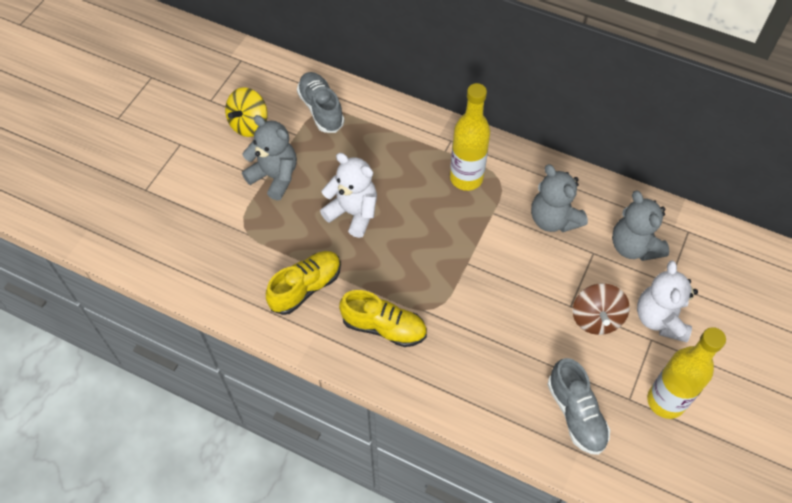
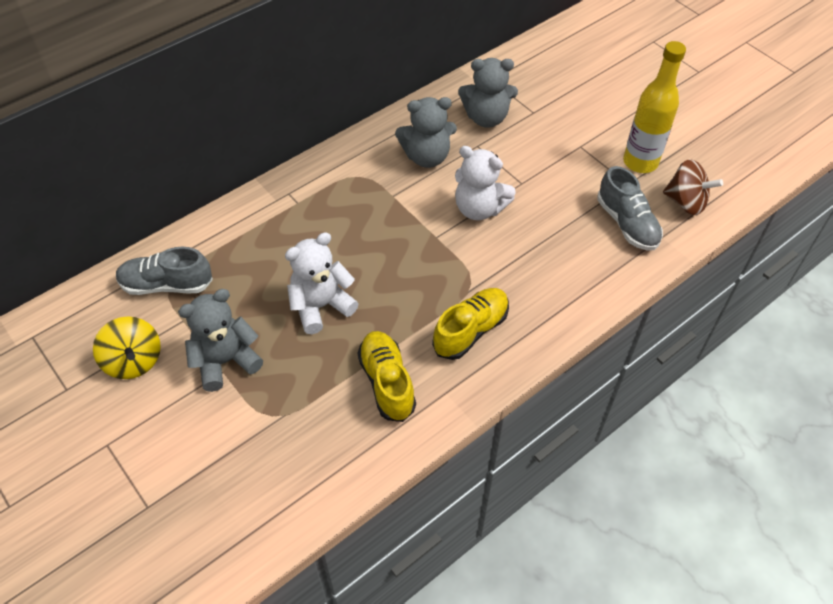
camera: 65 degrees left, 5 degrees down
(466, 178) = (341, 199): yellow bottle -> none
(576, 414) = (627, 224): grey shoe -> grey shoe turned 60 degrees clockwise
(596, 318) = (543, 172): brown spinning top -> brown spinning top (686, 202)
(660, 319) = (564, 132): white teddy bear -> white teddy bear (479, 208)

